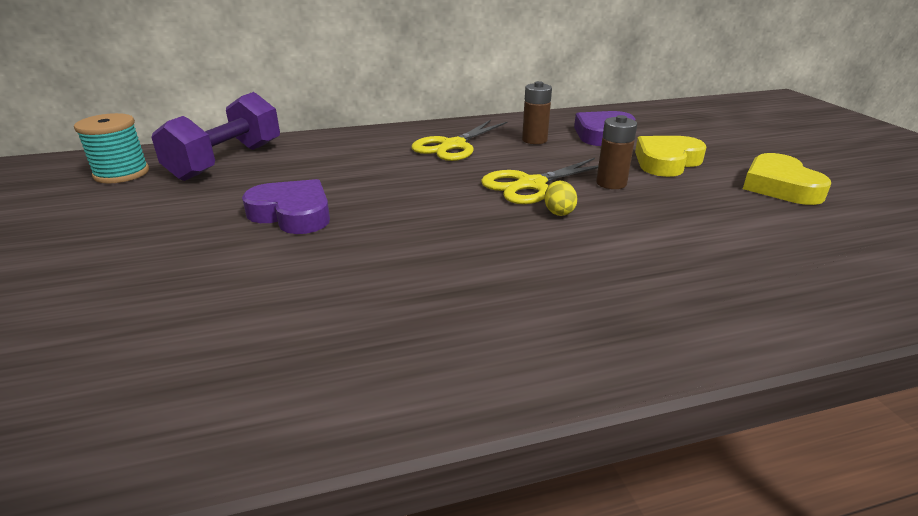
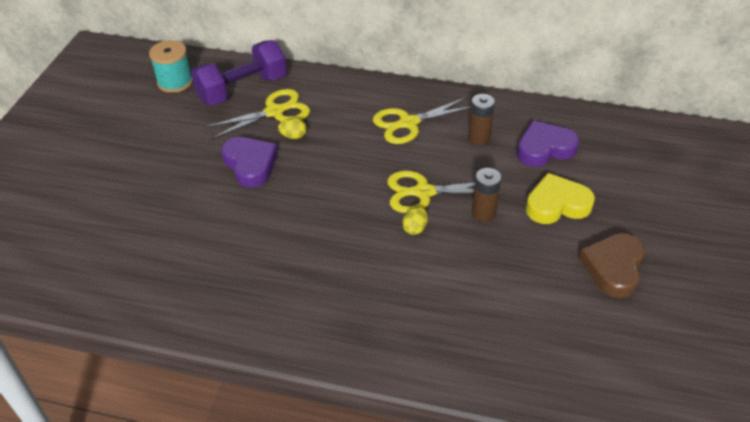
camera: 30 degrees right, 15 degrees up
(286, 169) = (274, 112): none -> yellow scissors
(329, 180) = (293, 136): none -> yellow egg
(779, 186) = (613, 268): yellow heart -> brown heart

